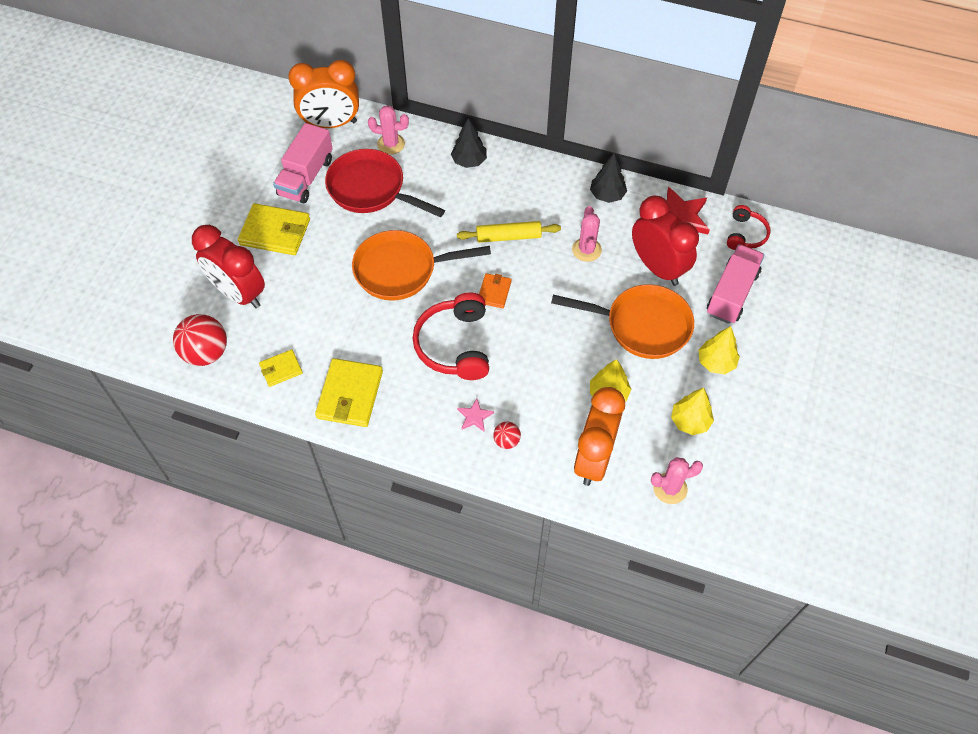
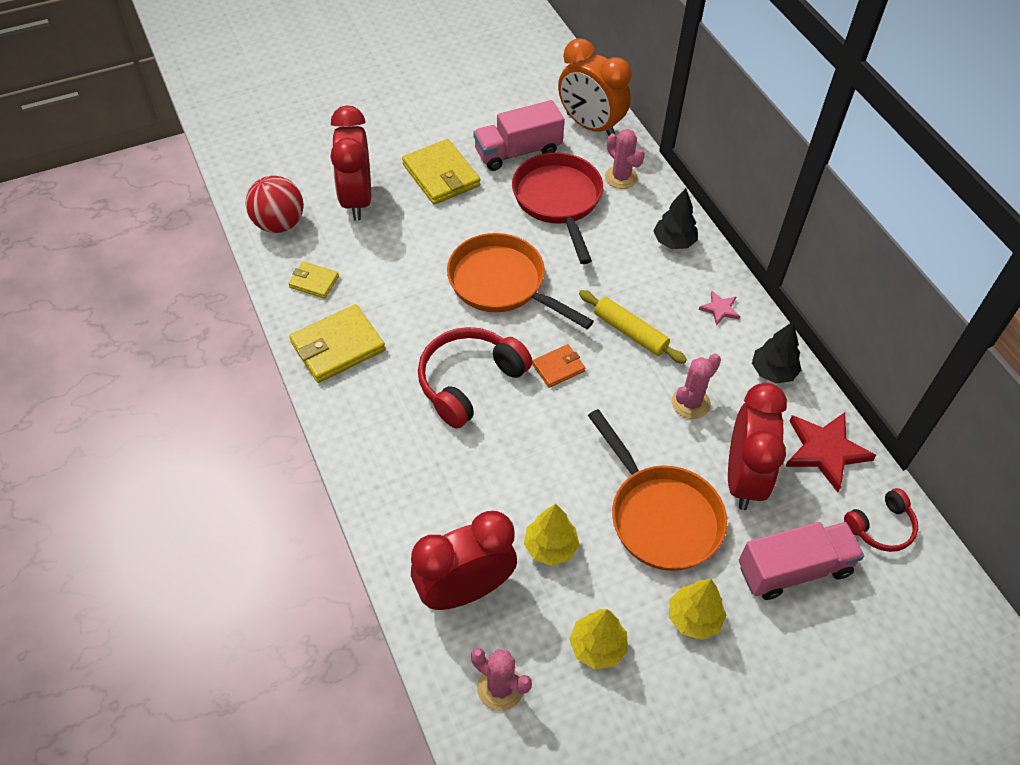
camera: 45 degrees right, 5 degrees down
(474, 416) = (410, 455): pink star -> pink star (720, 309)
(506, 441) = (410, 500): red ball -> none
(593, 458) = (465, 590): orange clock -> red clock

